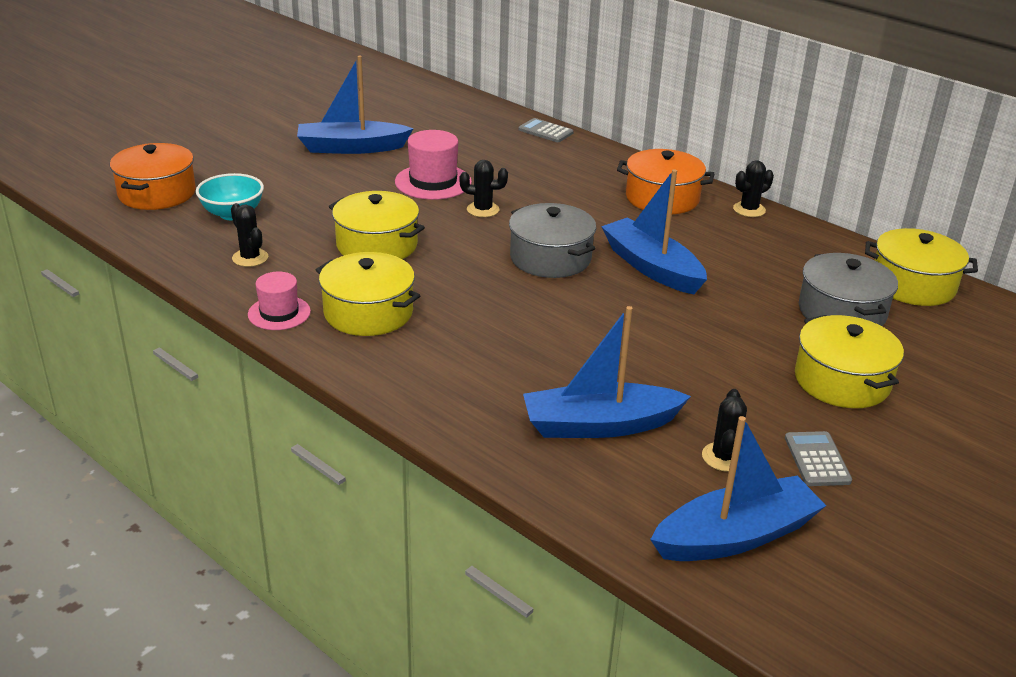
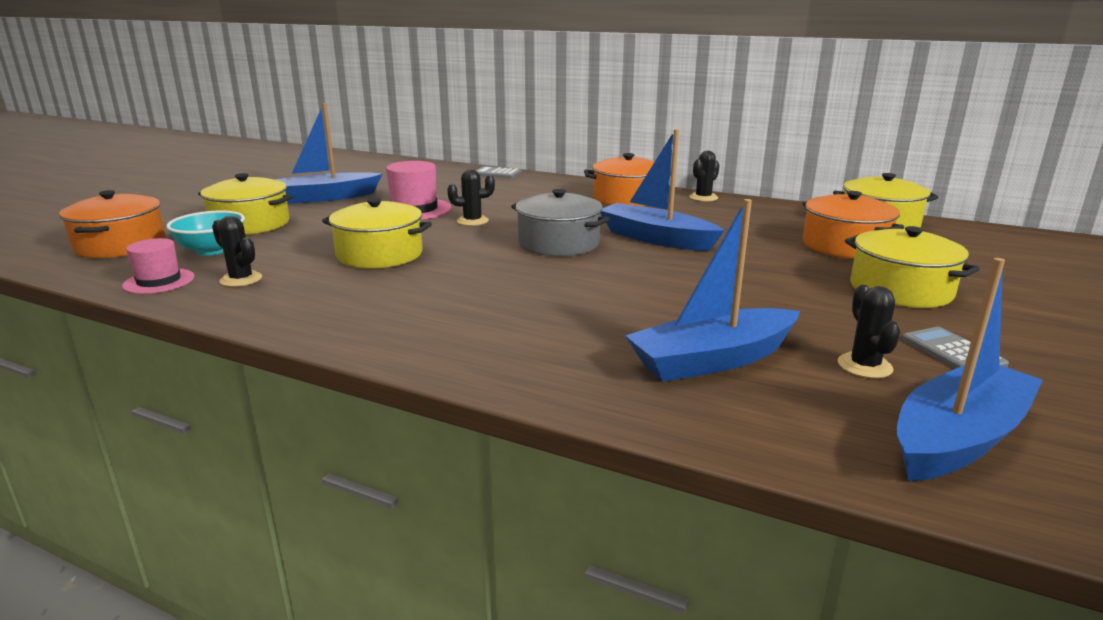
camera: 15 degrees left, 10 degrees down
(279, 313) = (289, 318): pink hat -> pink hat (159, 281)
(368, 312) = (395, 304): yellow pot -> yellow pot (250, 224)
(841, 312) = (844, 246): grey pot -> orange pot

